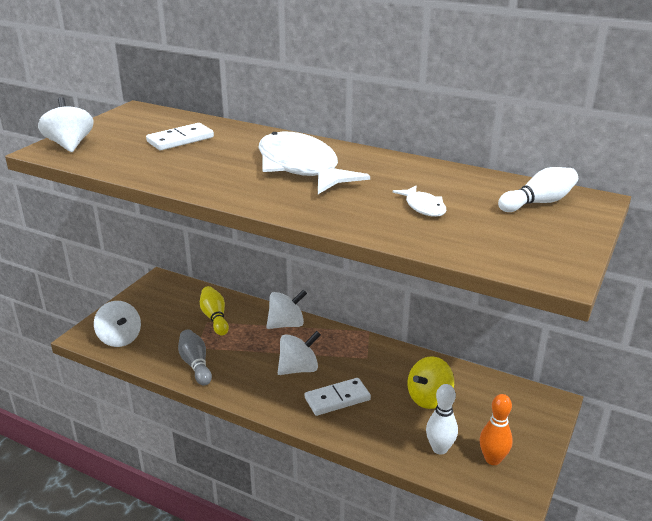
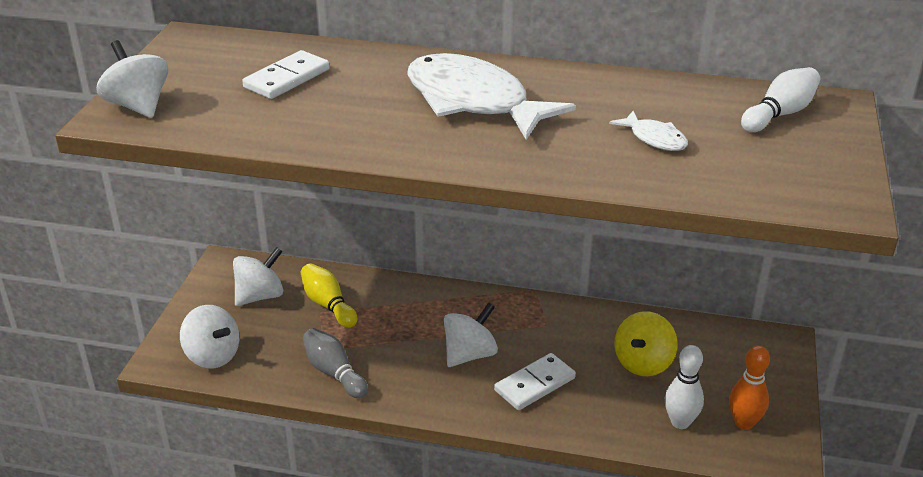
camera: 15 degrees left, 5 degrees up
(286, 324) = (427, 298): white spinning top -> white spinning top (260, 296)

